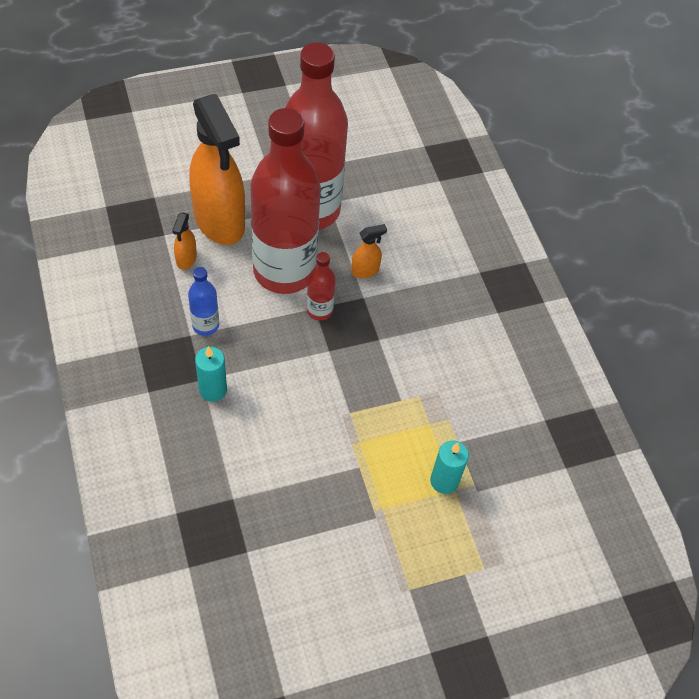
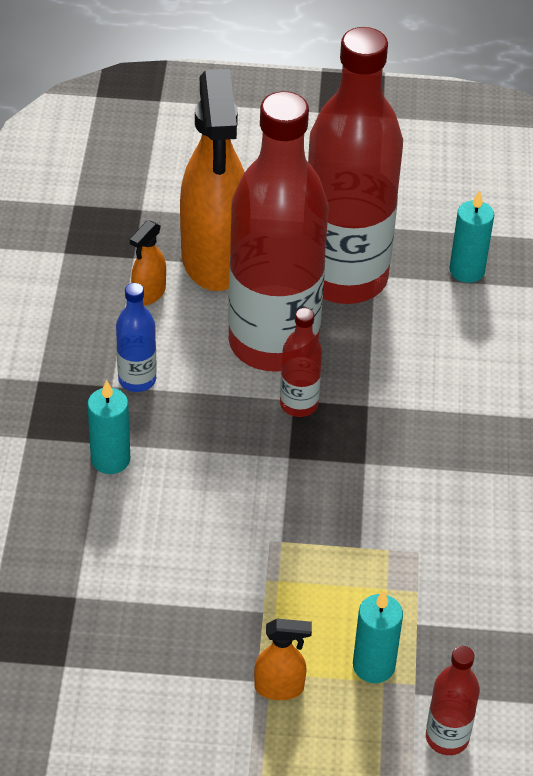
camera: 25 degrees right, 10 degrees down
(365, 270) = (386, 373): orange spray bottle -> orange spray bottle (279, 688)
(385, 182) = (467, 270): none -> turquoise candle
(509, 515) = (447, 738): none -> red bottle

